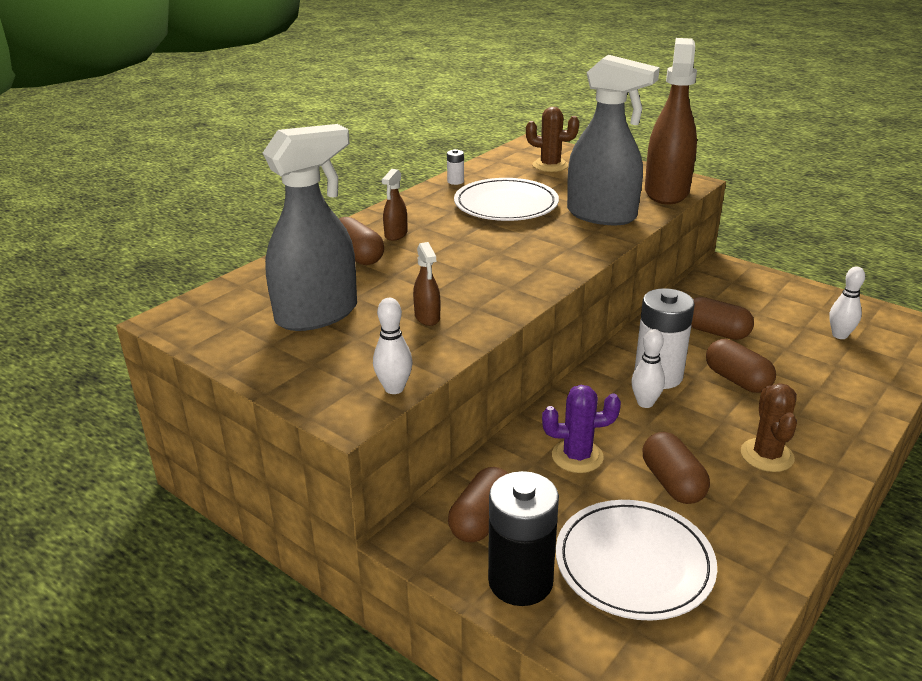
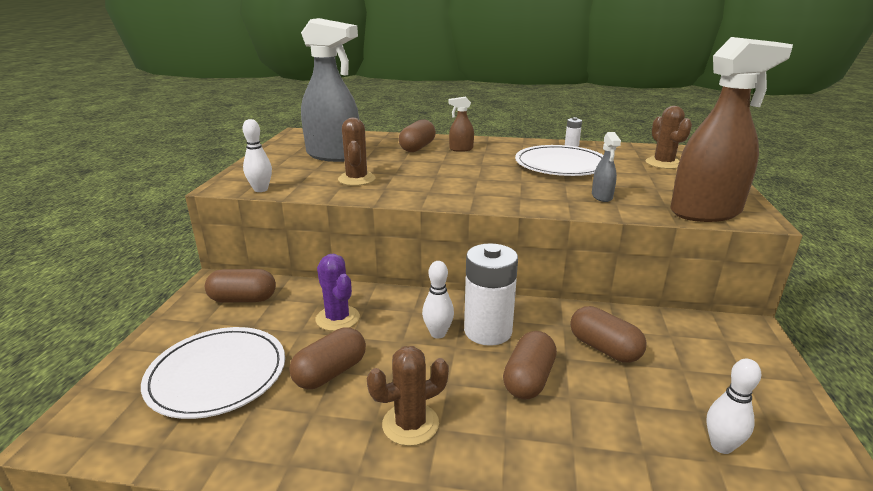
camera: 60 degrees right, 5 degrees down
(427, 317) = (356, 179): brown spray bottle -> brown cactus
(520, 581) = (183, 329): black battery -> none
(602, 215) = (602, 197): grey spray bottle -> grey spray bottle, size x0.42
(715, 332) = (604, 348): brown capsule -> brown capsule turned 45 degrees counterclockwise

